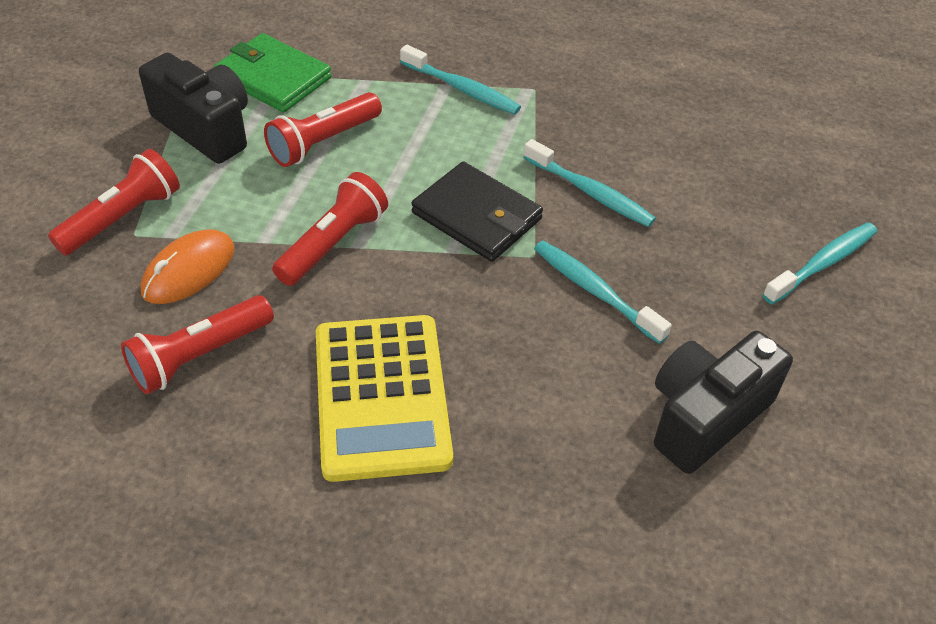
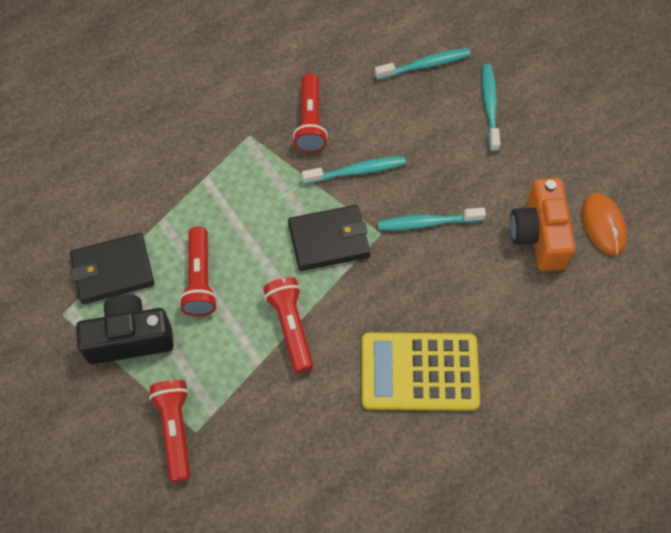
camera: 50 degrees left, 15 degrees up
(189, 270) = (251, 416): orange mouse -> orange mouse (603, 225)
(199, 356) = (323, 447): red flashlight -> red flashlight (310, 122)
(273, 77) = (112, 270): green wallet -> black wallet
(382, 397) = (419, 372): yellow calculator -> yellow calculator turned 150 degrees clockwise
(462, 89) = (216, 173): turquoise toothbrush -> turquoise toothbrush (425, 65)
(705, 417) = (539, 235): black camera -> orange camera

